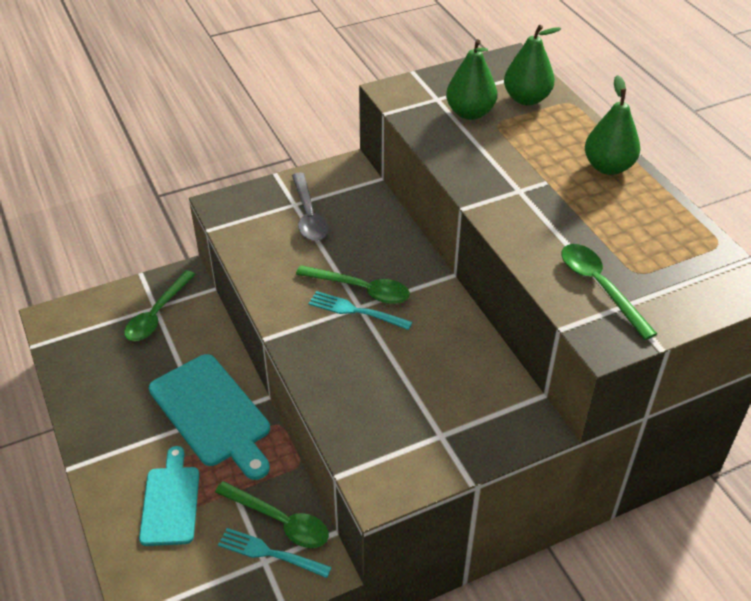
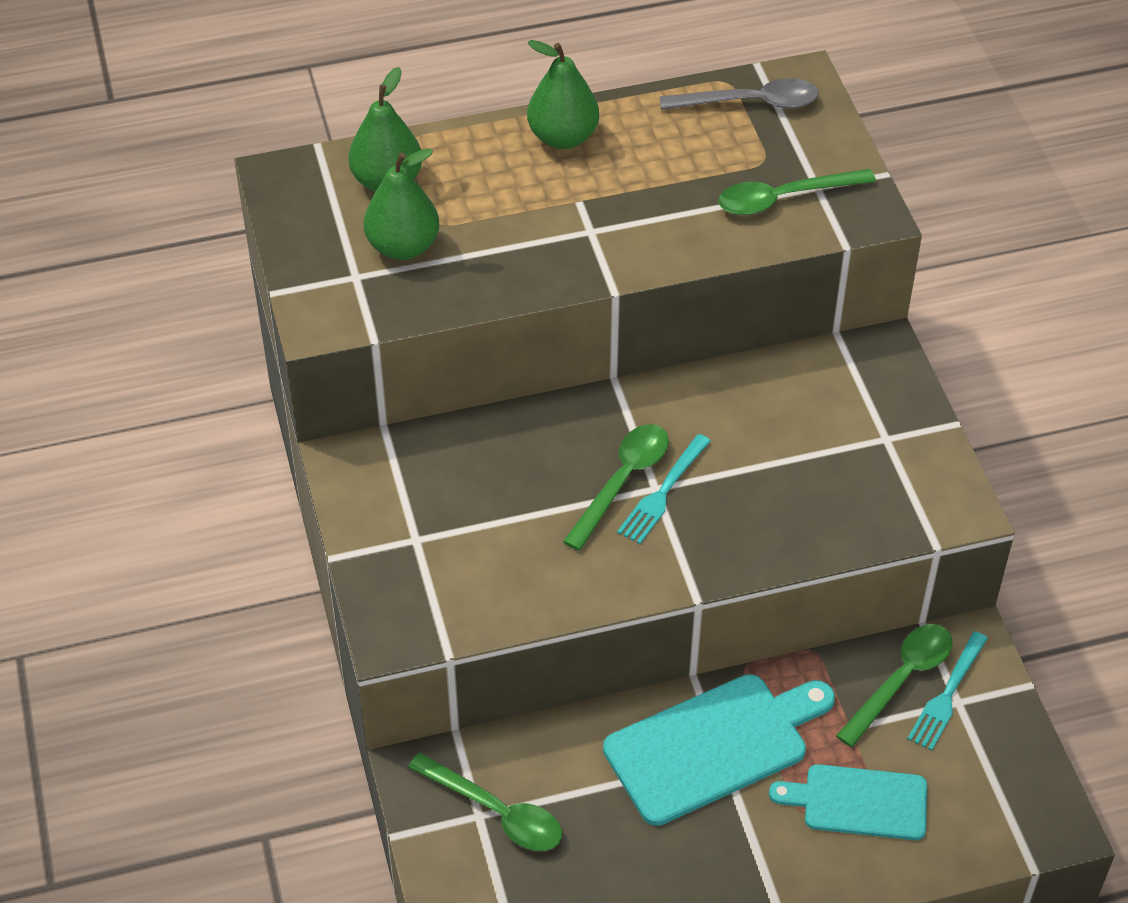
camera: 80 degrees left, 5 degrees up
(308, 215) = (448, 524): grey spoon -> grey spoon (750, 103)

